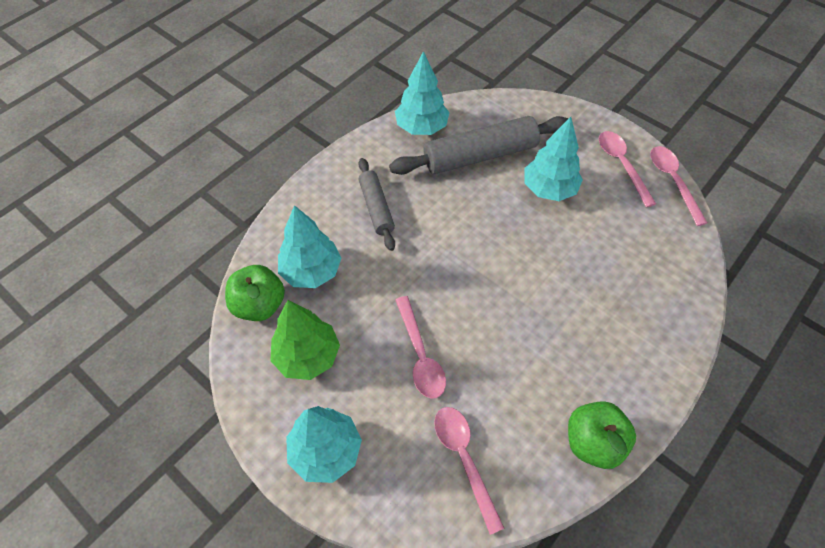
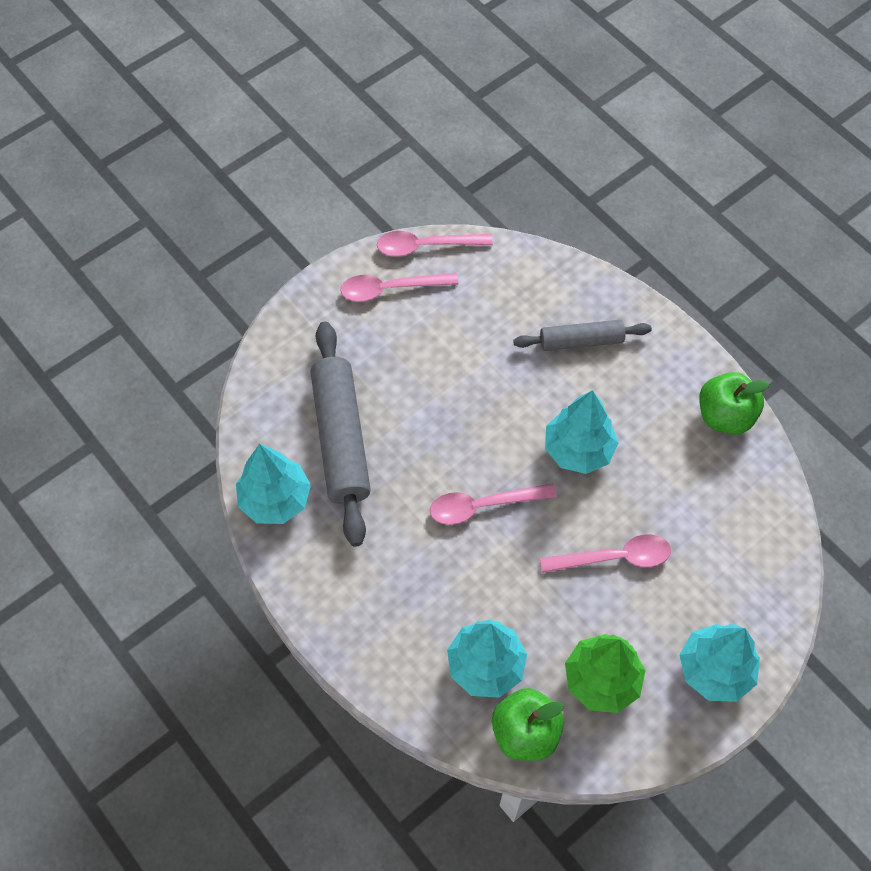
camera: 80 degrees left, 5 degrees up
(376, 208) = (401, 576): grey rolling pin -> grey rolling pin (581, 341)
(464, 459) = (733, 535): pink spoon -> pink spoon (483, 506)
(549, 189) = (411, 375): turquoise tree -> turquoise tree (578, 450)

